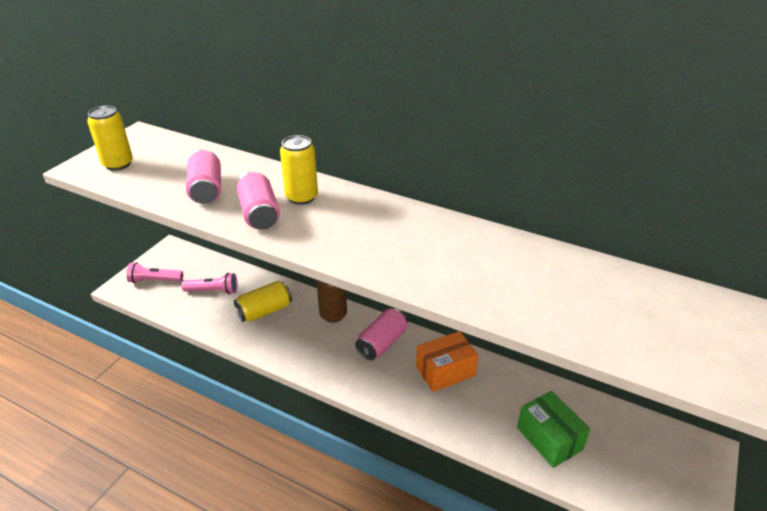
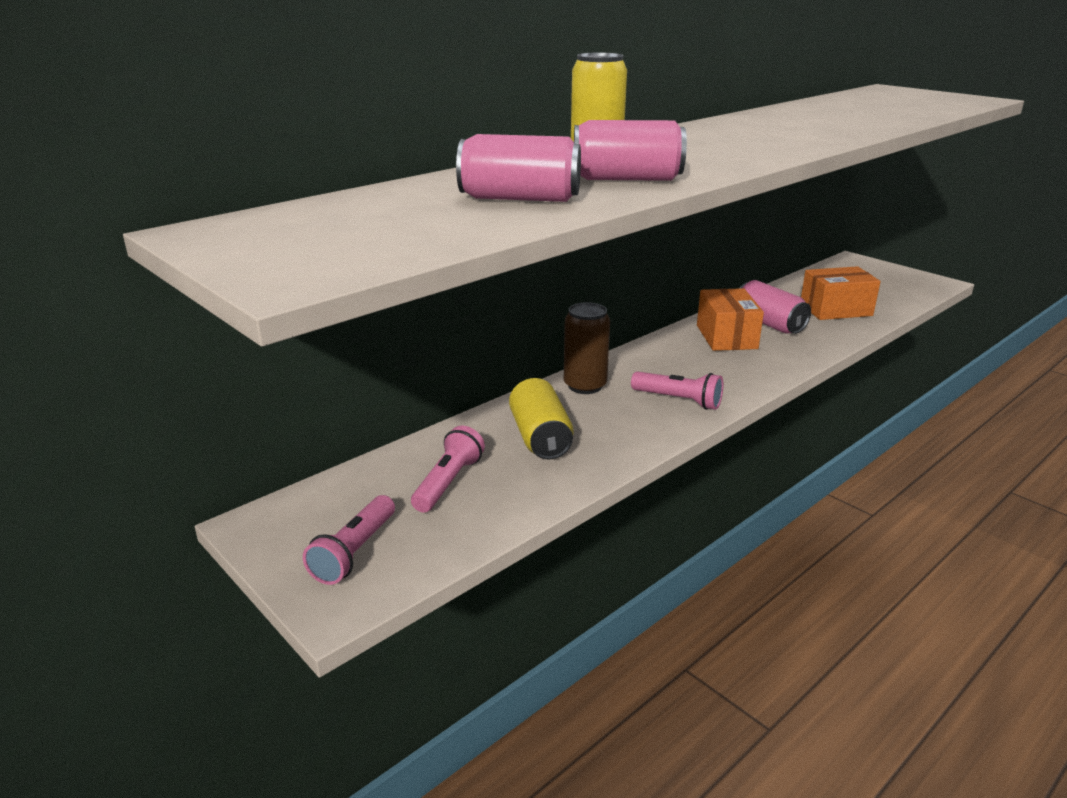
camera: 70 degrees left, 10 degrees down
(118, 164) = (326, 248): yellow can -> none
(330, 360) = (678, 400): none -> pink flashlight
(382, 343) = (661, 363): pink can -> pink can (769, 324)
(549, 438) = (835, 310): green box -> orange box

